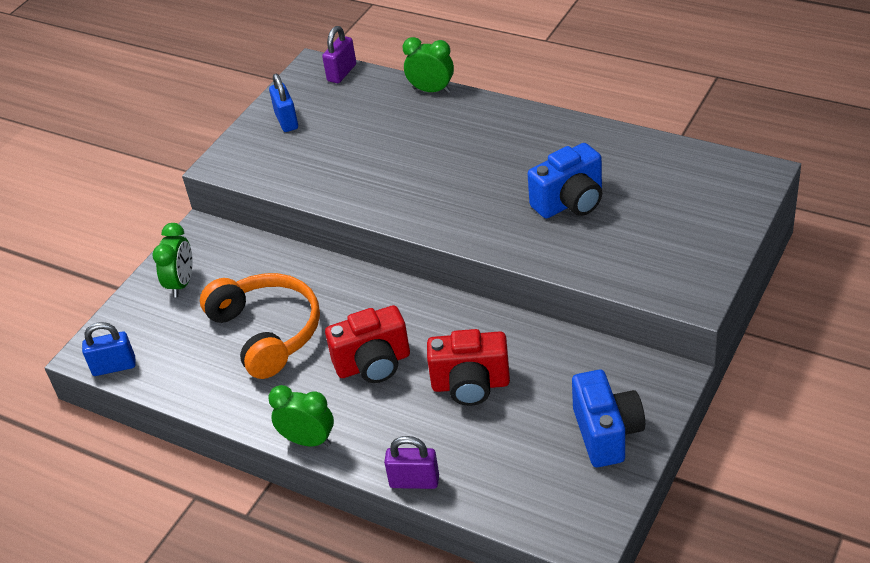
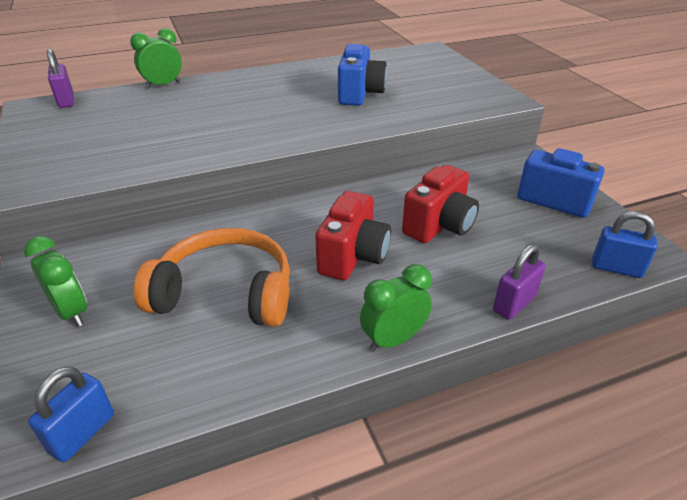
camera: 55 degrees left, 5 degrees down
(286, 121) = (53, 139): blue padlock -> blue padlock (616, 268)

